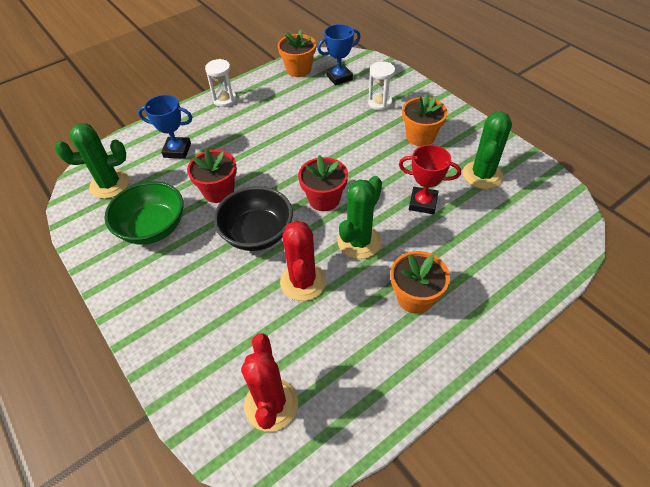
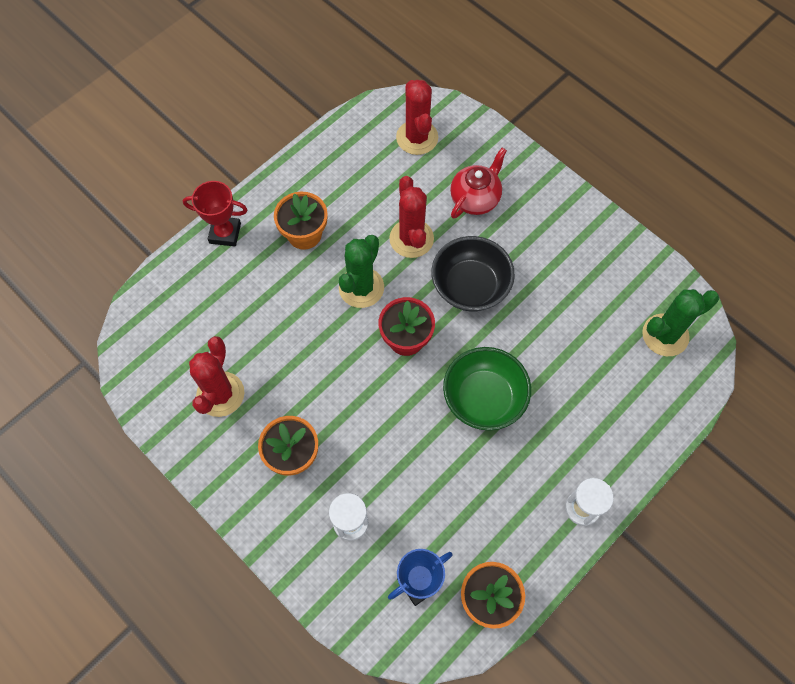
camera: 170 degrees right, 15 degrees up
(153, 228) = (584, 282): green bowl -> green bowl (484, 398)
(177, 150) = (608, 399): blue trophy -> none
(218, 191) = (531, 338): red flower pot -> none
(225, 317) = (475, 198): none -> red teapot
(423, 203) = (293, 345): red trophy -> red trophy (225, 233)
(482, 175) = (220, 394): green cactus -> red cactus

